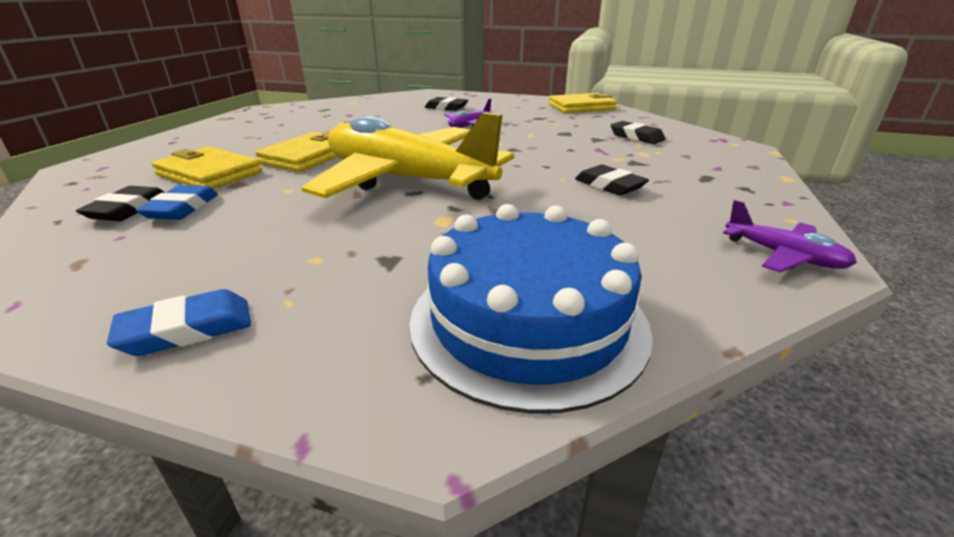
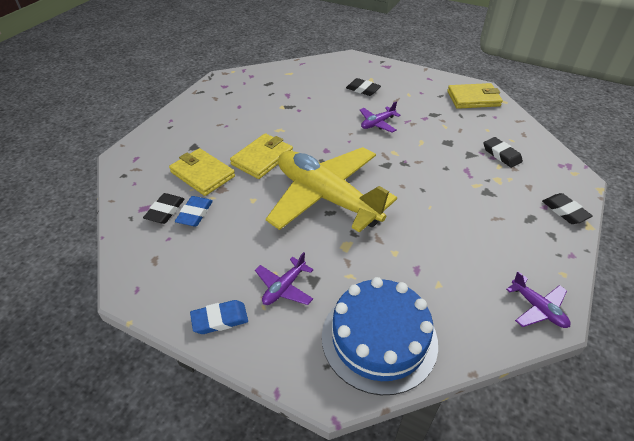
camera: 10 degrees right, 15 degrees up
(333, 273) = (284, 287): none -> purple plane
(609, 185) = (459, 220): black eraser -> black eraser (565, 211)

